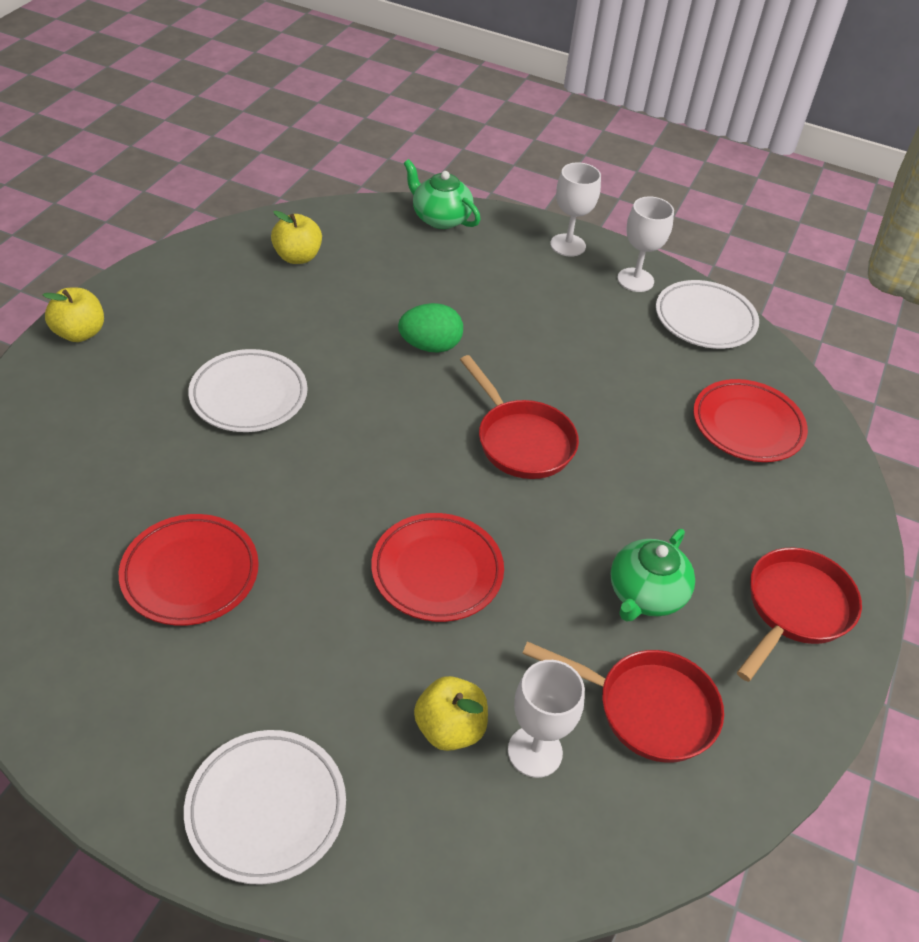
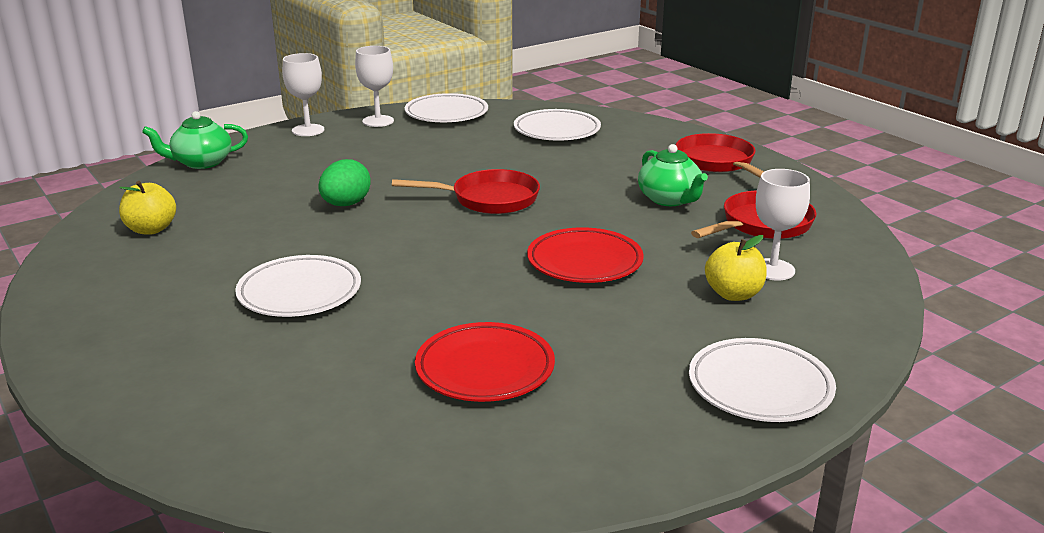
camera: 55 degrees left, 20 degrees down
(79, 333) = (81, 363): yellow apple -> none
(747, 425) = (557, 130): red plate -> white plate

